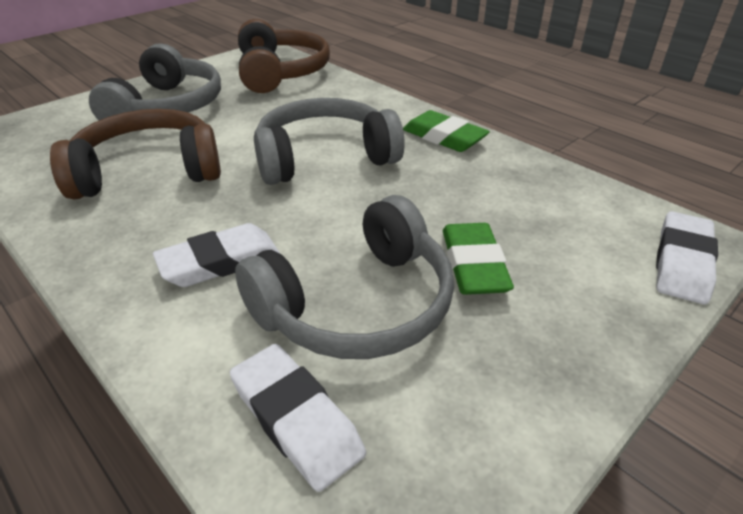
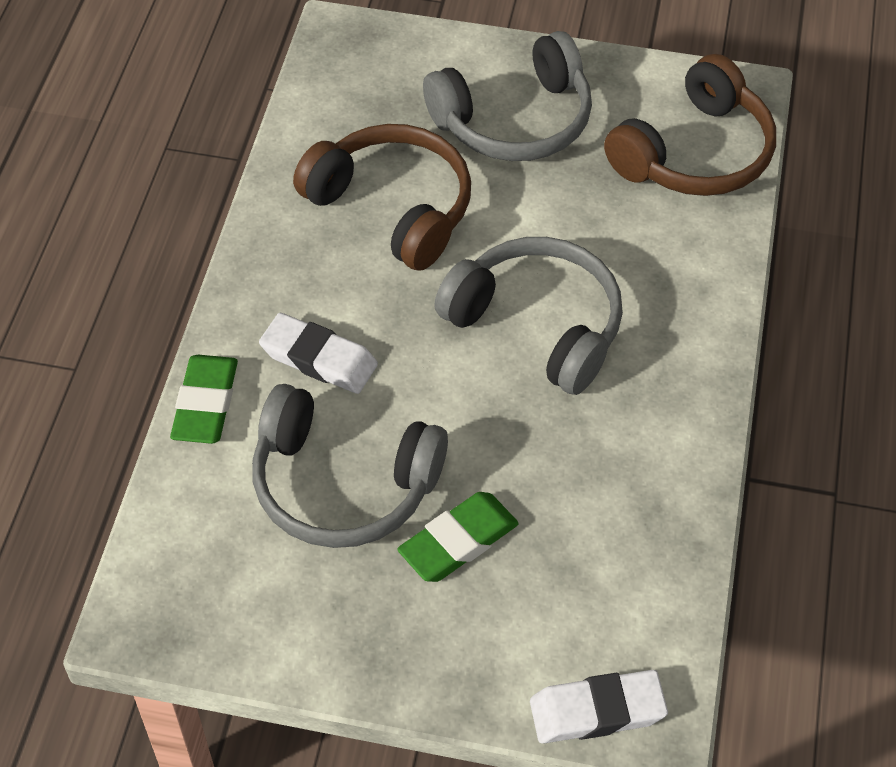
camera: 55 degrees right, 15 degrees up
(296, 419) = (211, 513): white eraser -> none
(444, 137) = (677, 407): green eraser -> green eraser (205, 404)

